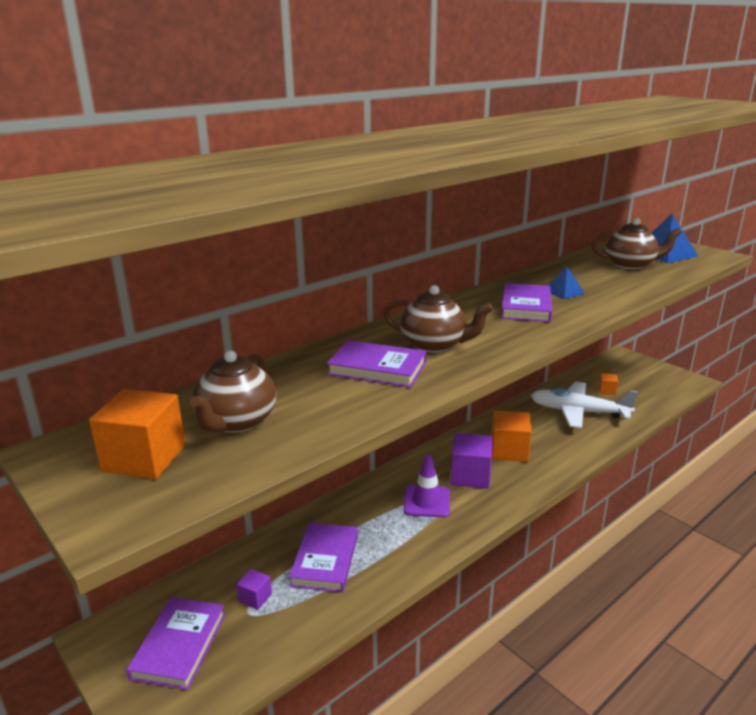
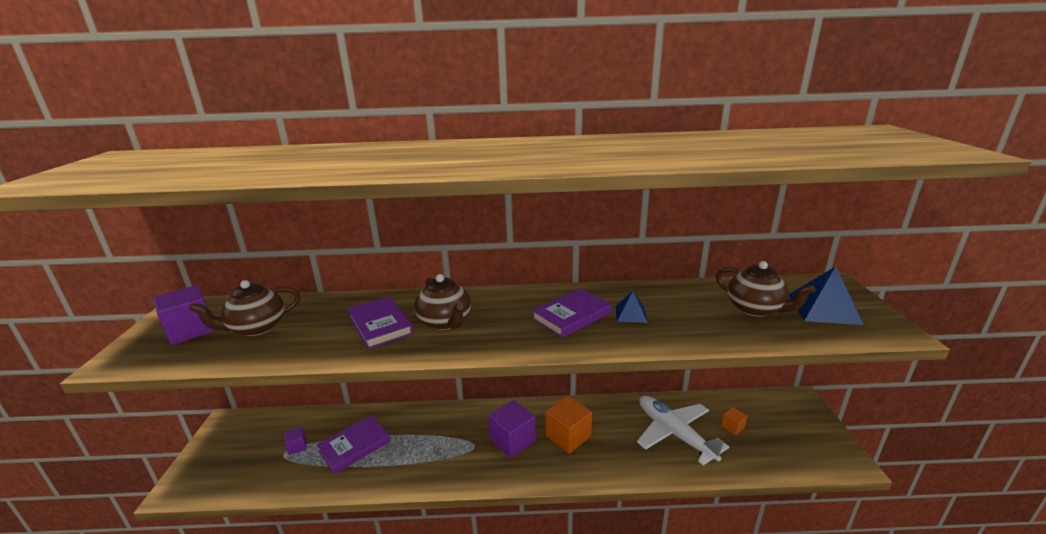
camera: 40 degrees right, 0 degrees up
(144, 458) = (191, 330): orange cube -> purple cube
(179, 645) = (238, 451): purple book -> none
(427, 501) = (459, 443): purple traffic cone -> none

